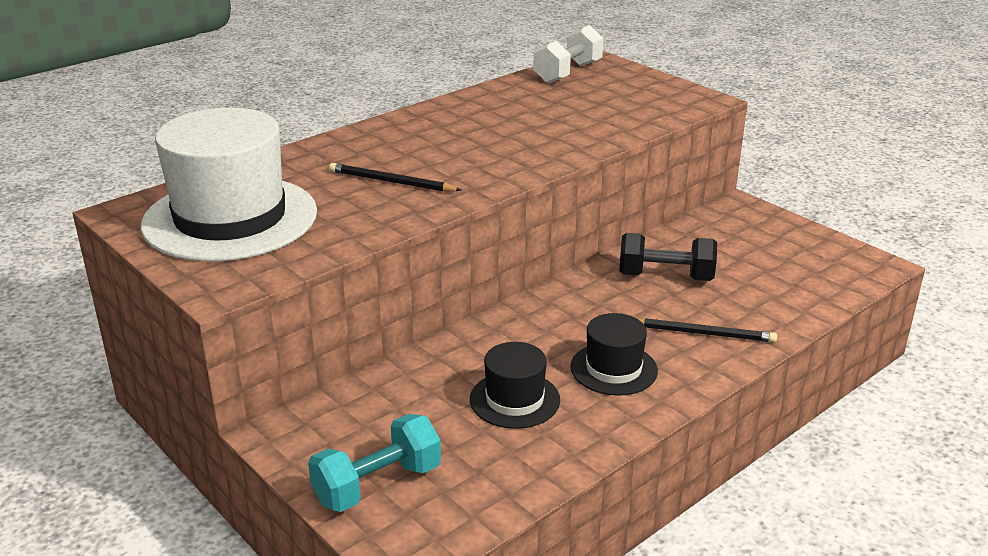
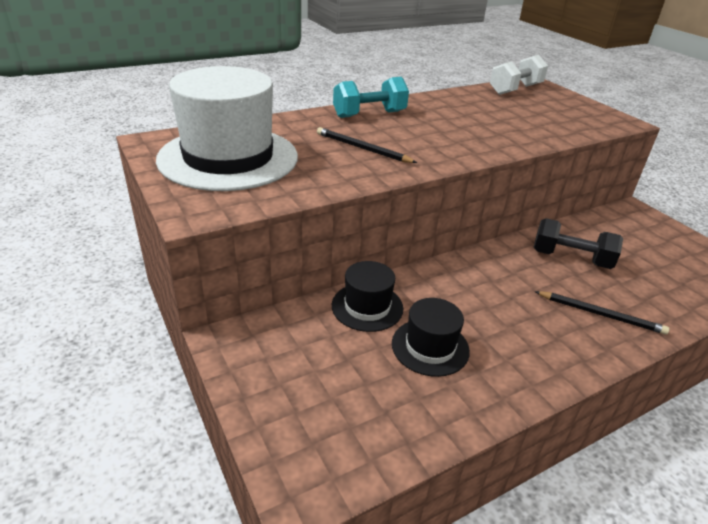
camera: 10 degrees right, 5 degrees up
(377, 484) = (295, 408): turquoise dumbbell -> turquoise dumbbell (369, 114)
(613, 369) = (519, 333): black hat -> black hat (367, 307)

